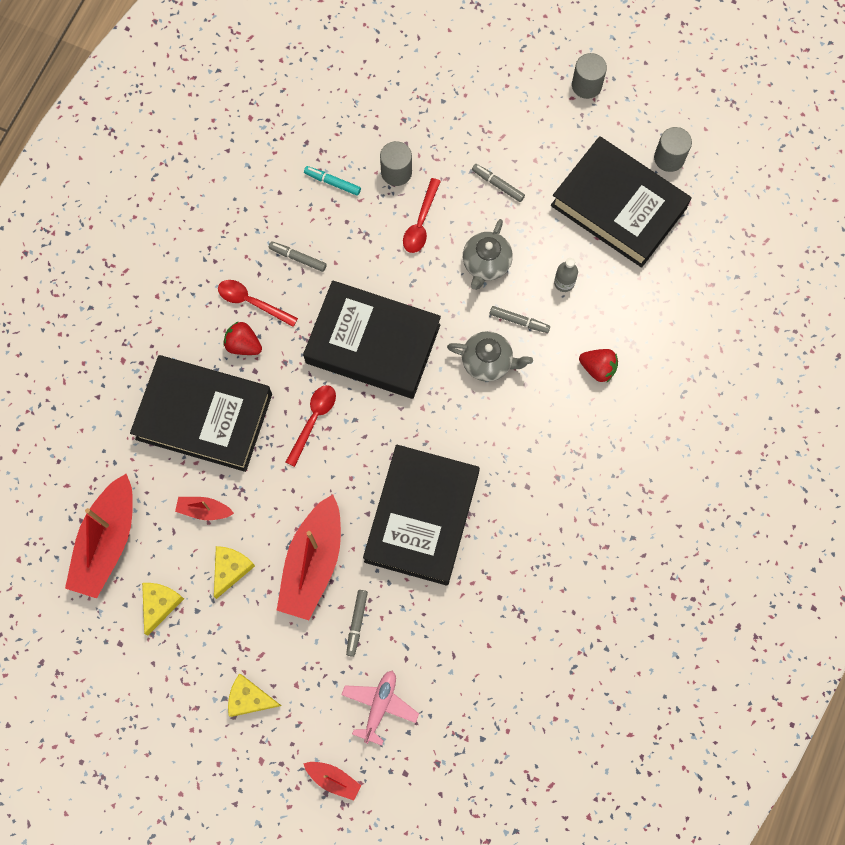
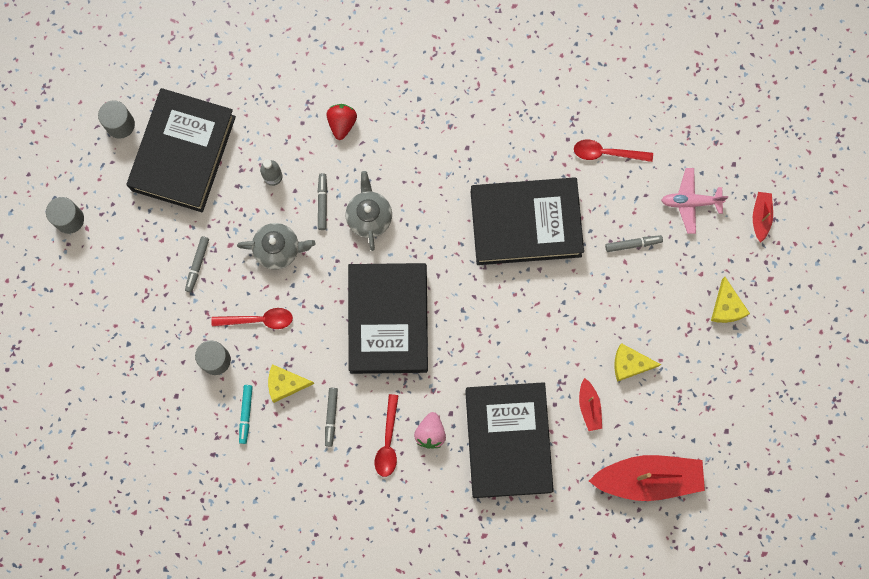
camera: 110 degrees left, 5 degrees up
(160, 604) = (682, 411): yellow cheese -> yellow cheese (285, 384)
(243, 345) = (430, 433): red strawberry -> pink strawberry
(313, 420) = (476, 345): red spoon -> red spoon (606, 153)
(313, 563) = (598, 298): red boat -> none

